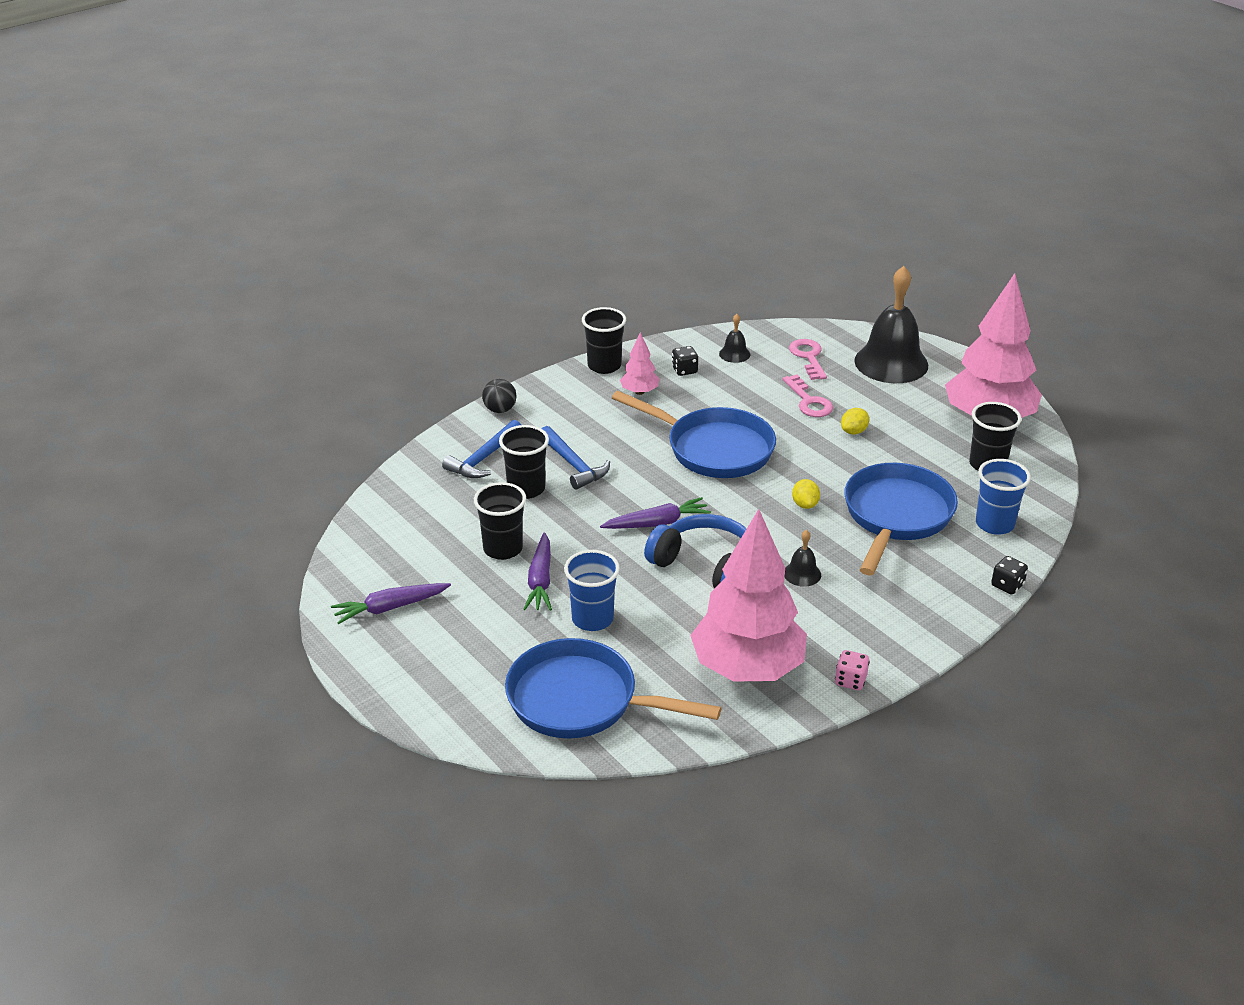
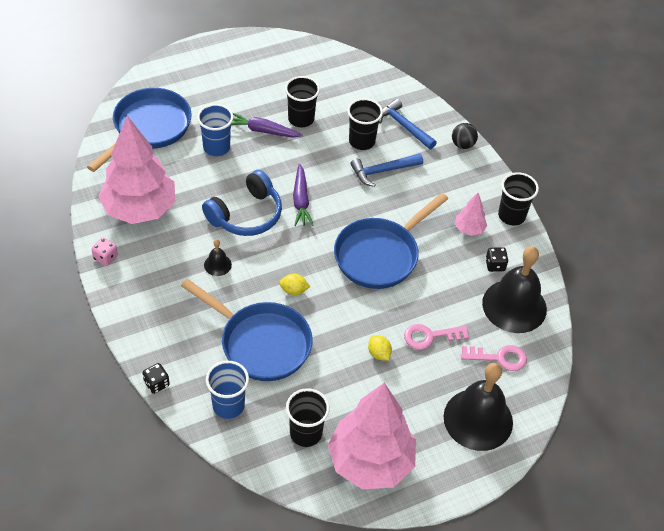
camera: 100 degrees right, 15 degrees up
(390, 608) = (263, 62): purple carrot -> none
(734, 354) = (514, 306): black bell -> black bell, size x2.32

